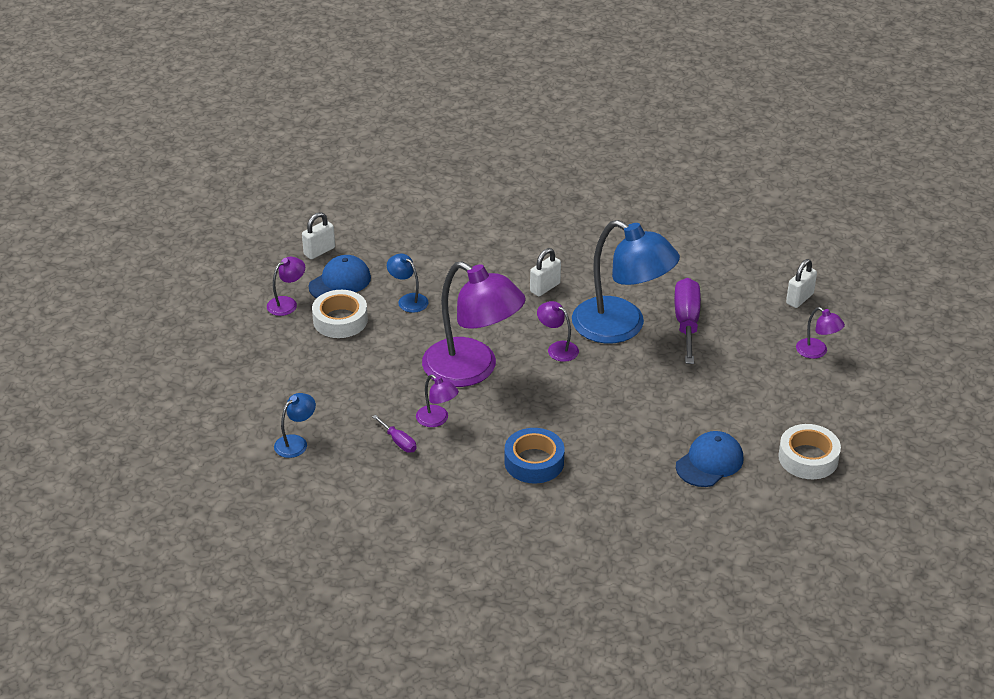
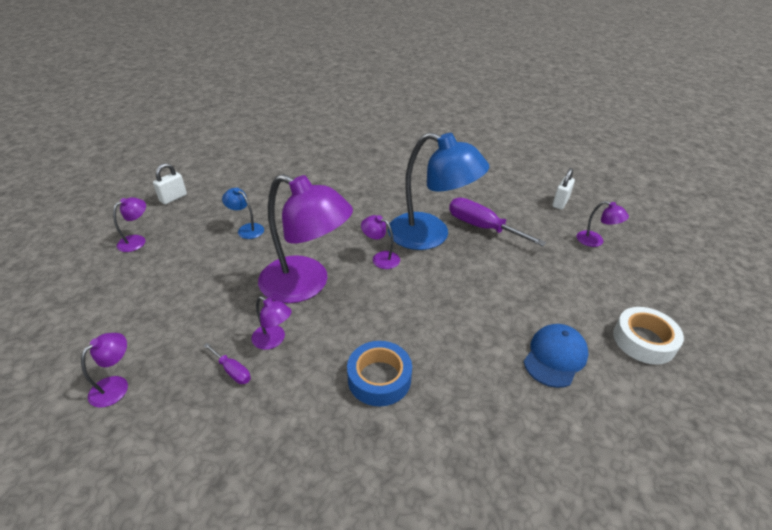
camera: 10 degrees left, 0 degrees up
(296, 442) = (116, 385): blue lamp -> purple lamp
(340, 282) = (188, 220): blue cap -> none
(340, 320) = (184, 251): white tape -> none
(545, 287) = (361, 210): white padlock -> none
(686, 322) = (482, 227): purple screwdriver -> purple screwdriver turned 45 degrees counterclockwise

